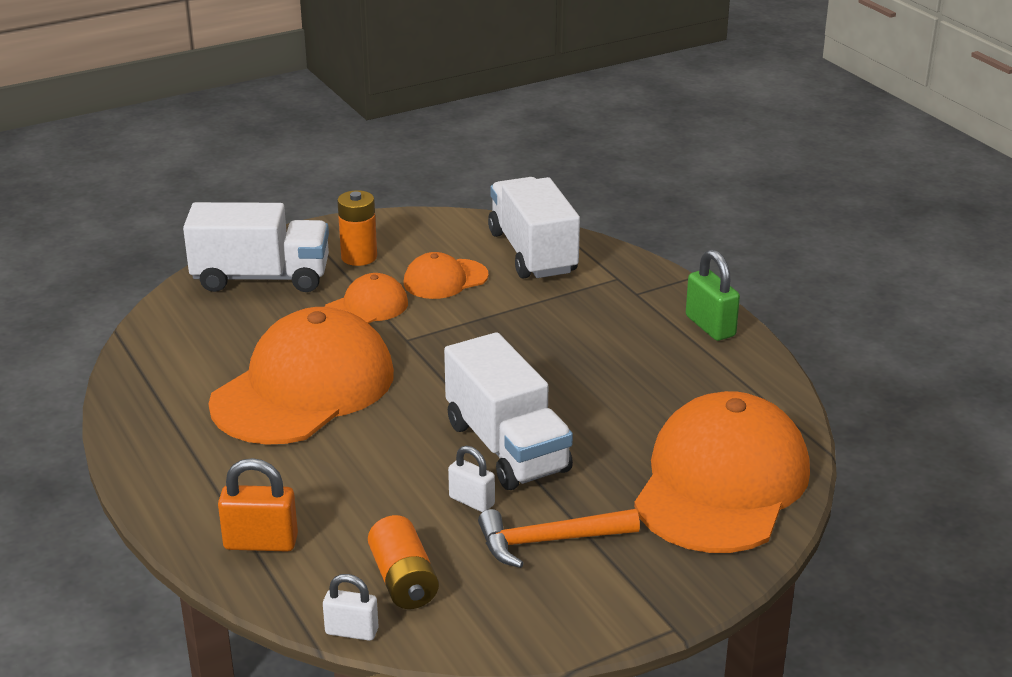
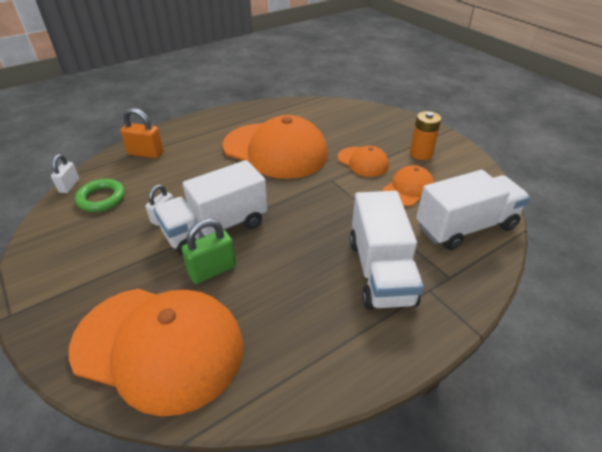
camera: 85 degrees right, 10 degrees up
(261, 278) = (382, 126): white truck -> white truck (380, 271)
(261, 542) = (146, 153): orange padlock -> orange padlock turned 75 degrees counterclockwise
(403, 580) = (101, 198): orange battery -> green ring
(445, 279) = (408, 189): orange cap -> orange cap turned 75 degrees clockwise
(548, 541) = (117, 251): orange hammer -> none
(710, 326) = (391, 343): green padlock -> green padlock (212, 270)

